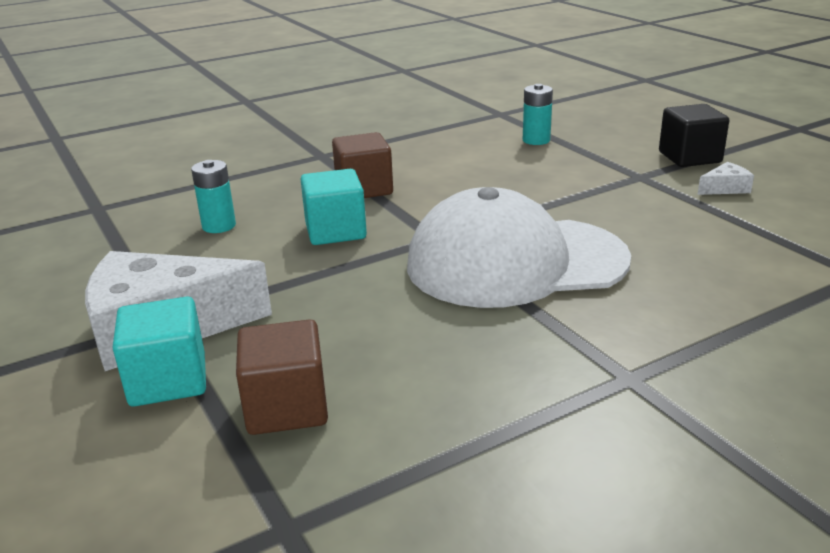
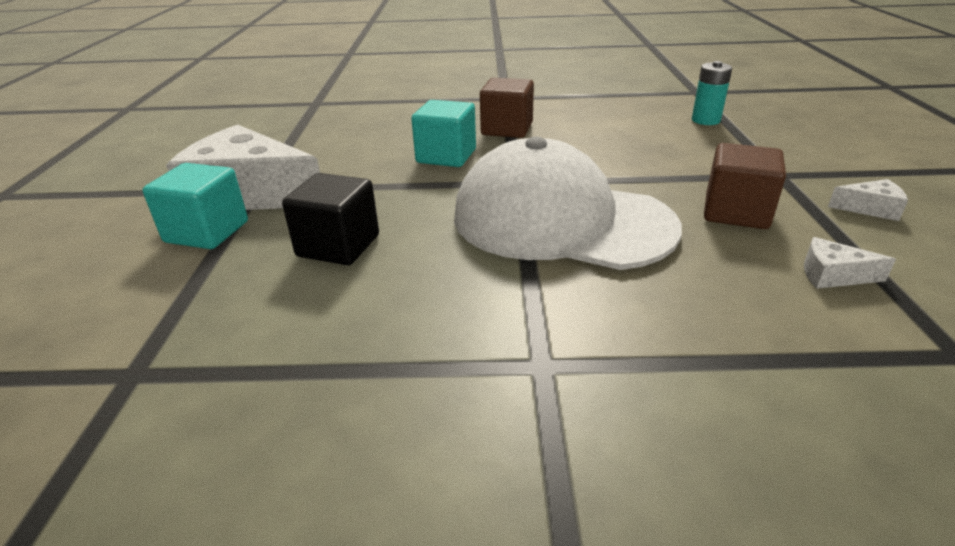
camera: 30 degrees right, 5 degrees up
(219, 226) = (372, 132): turquoise battery -> none
(287, 407) = (248, 280): brown cube -> brown cube (736, 212)
(689, 157) = (859, 168): black cube -> black cube (338, 246)
(748, 246) = (832, 275): none -> white cheese

